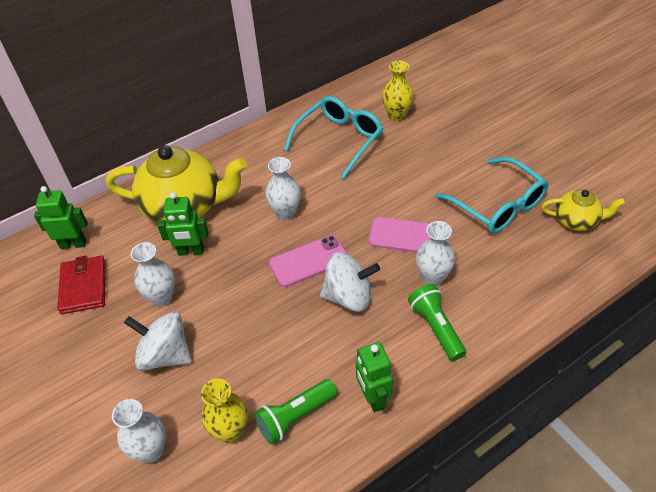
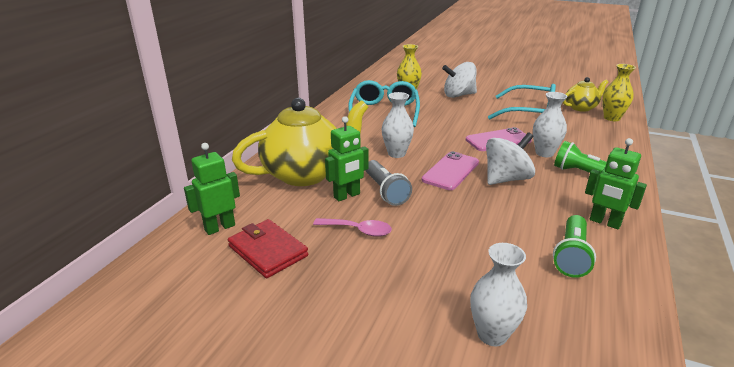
camera: 35 degrees left, 20 degrees down
(162, 298) = (358, 230): white vase -> pink spoon
(165, 354) = (412, 264): white spinning top -> white spinning top (458, 95)
(226, 261) = (385, 191): none -> grey flashlight
(230, 431) = (538, 287): yellow vase -> yellow vase (611, 118)

